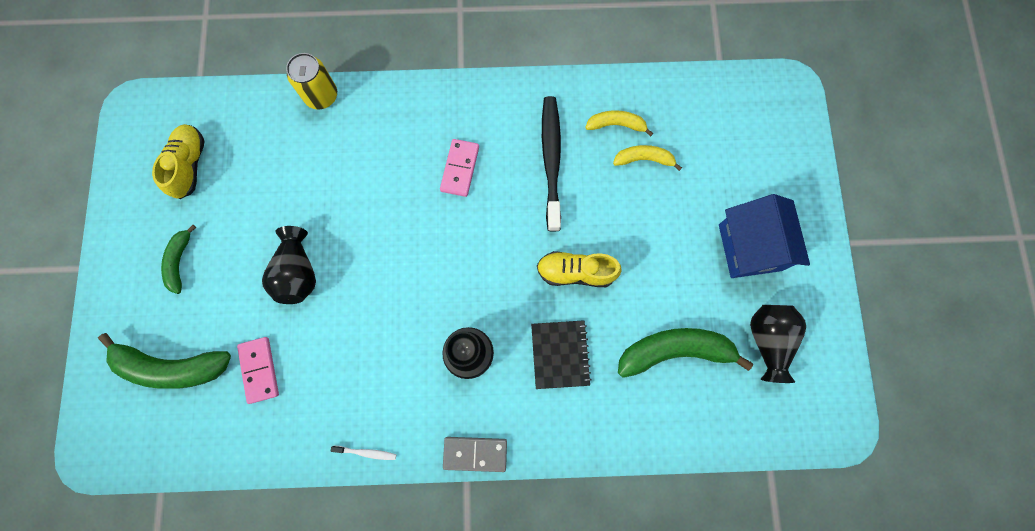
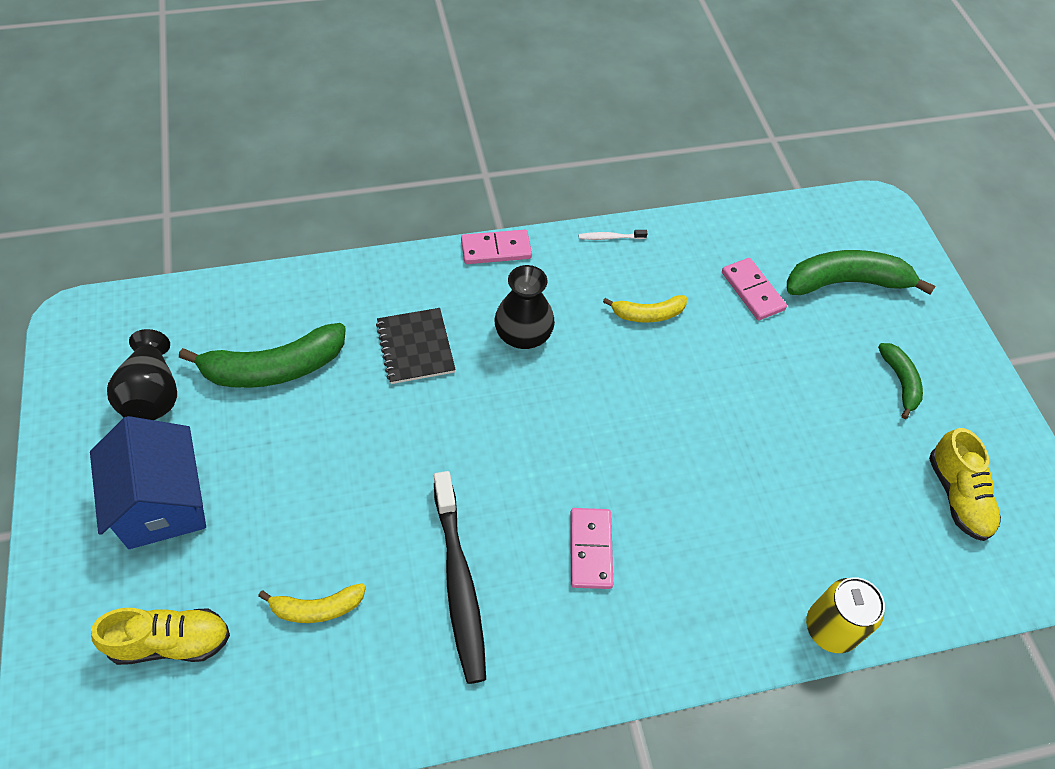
camera: 165 degrees right, 20 degrees down
(298, 273) = (755, 389): black vase -> none
(475, 453) = (496, 249): grey domino -> pink domino
(575, 272) = (406, 438): yellow shoe -> yellow shoe (171, 642)
(616, 125) = (363, 658): yellow banana -> yellow banana (647, 314)

